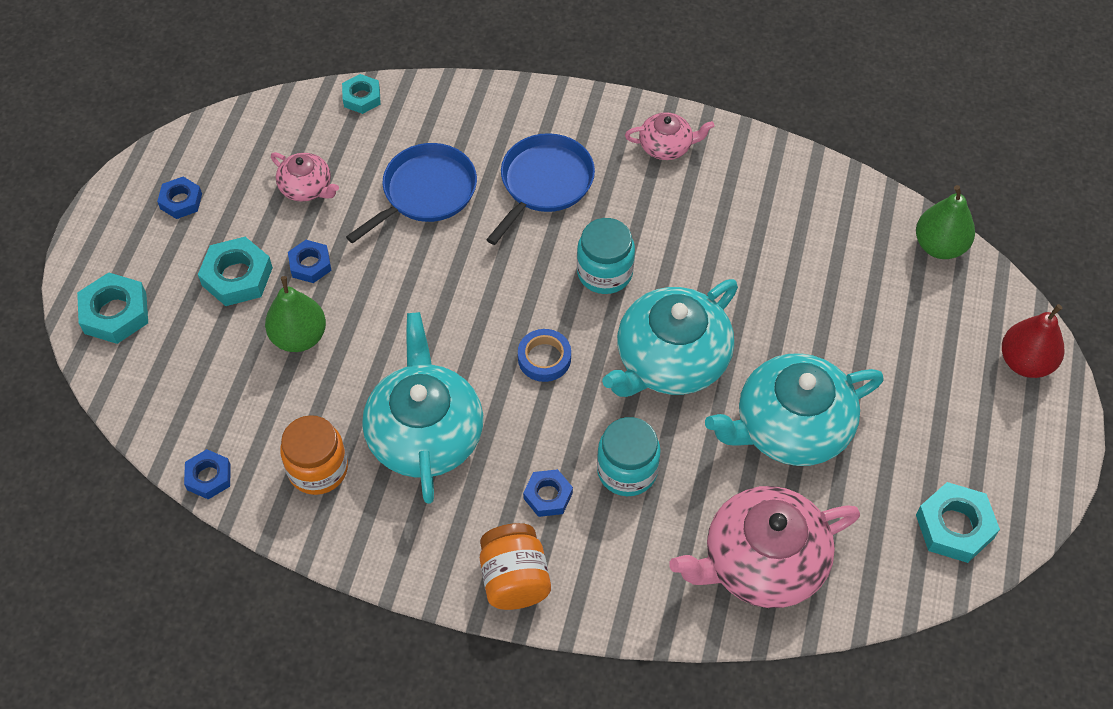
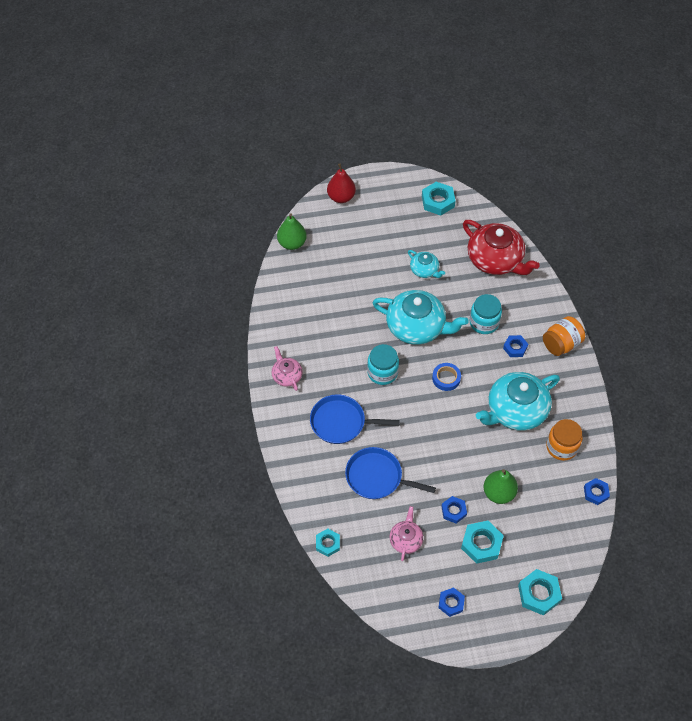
camera: 115 degrees left, 0 degrees up
(762, 562) = (495, 260): pink teapot -> red teapot
(790, 427) = (424, 270): turquoise teapot -> turquoise teapot, size x0.51

